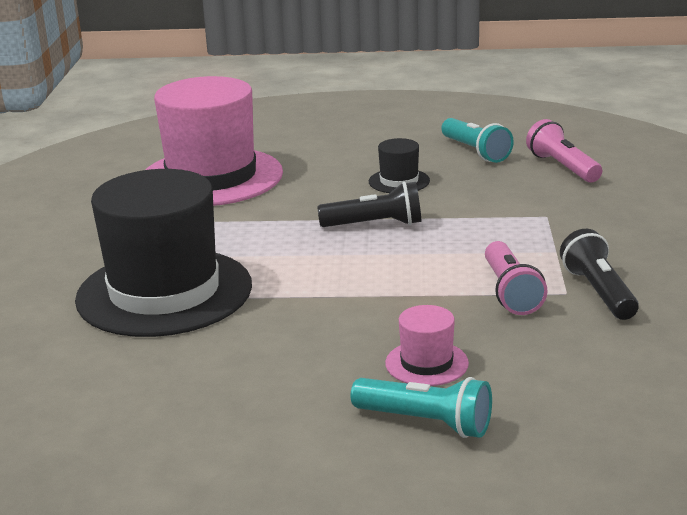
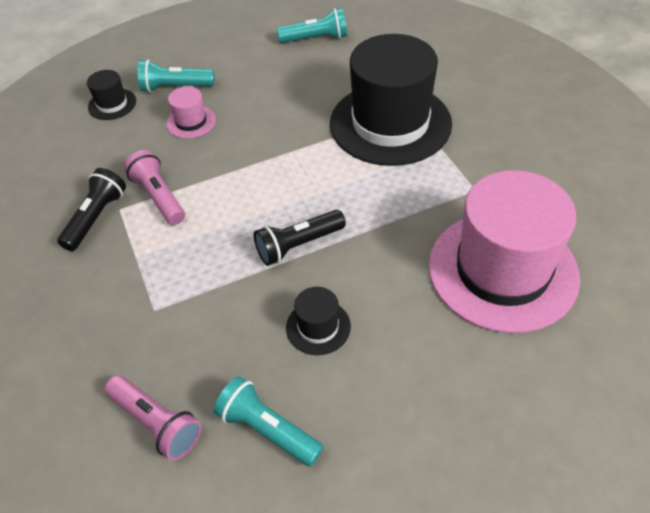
camera: 155 degrees right, 25 degrees up
(123, 435) = (316, 38): none -> turquoise flashlight
(549, 425) = (112, 104): none -> black hat
(598, 292) = (96, 217): black flashlight -> black flashlight turned 120 degrees counterclockwise

